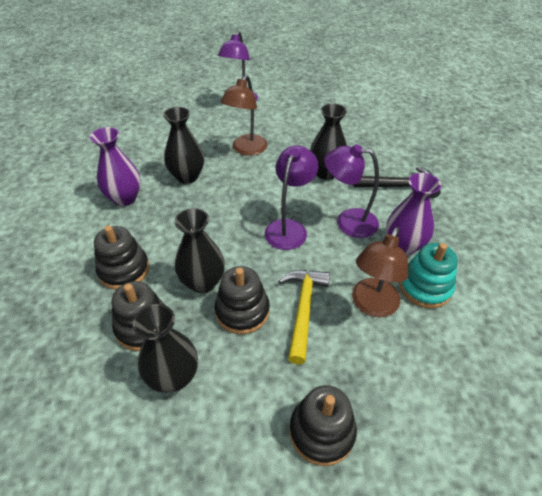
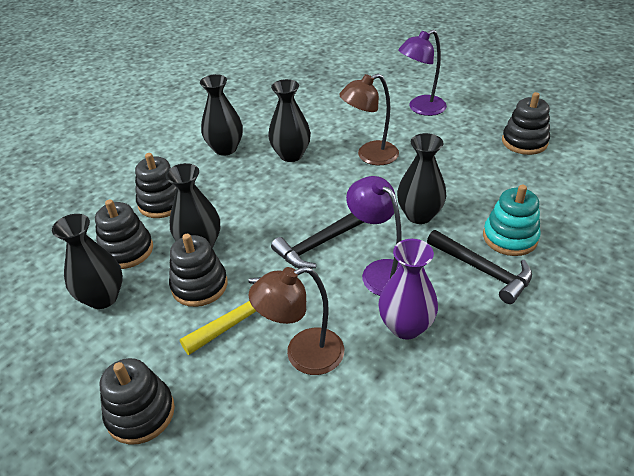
camera: 45 degrees right, 5 degrees down
(125, 198) = (225, 149): purple vase -> black vase
(289, 228) = (319, 244): purple lamp -> black hammer
(328, 97) = (524, 142): none -> black stacking toy
(425, 287) = (374, 376): turquoise stacking toy -> turquoise stacking toy (510, 237)

